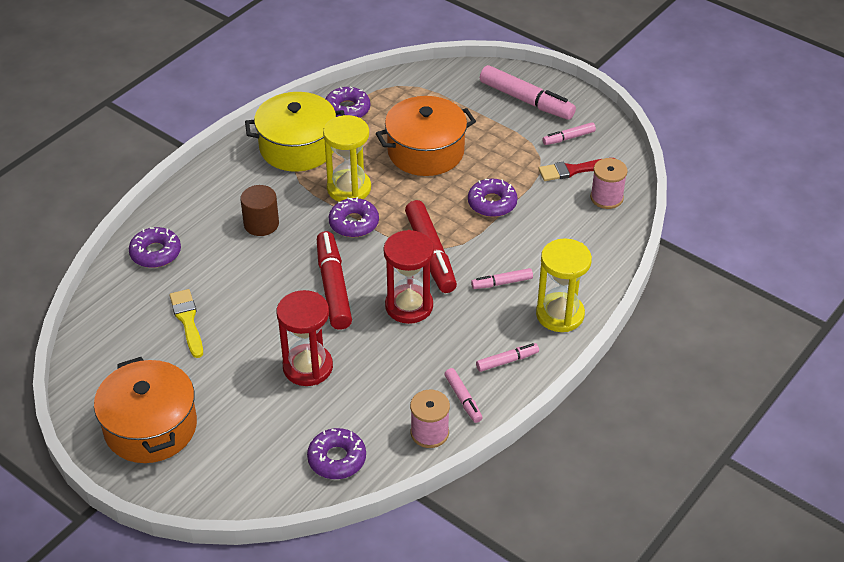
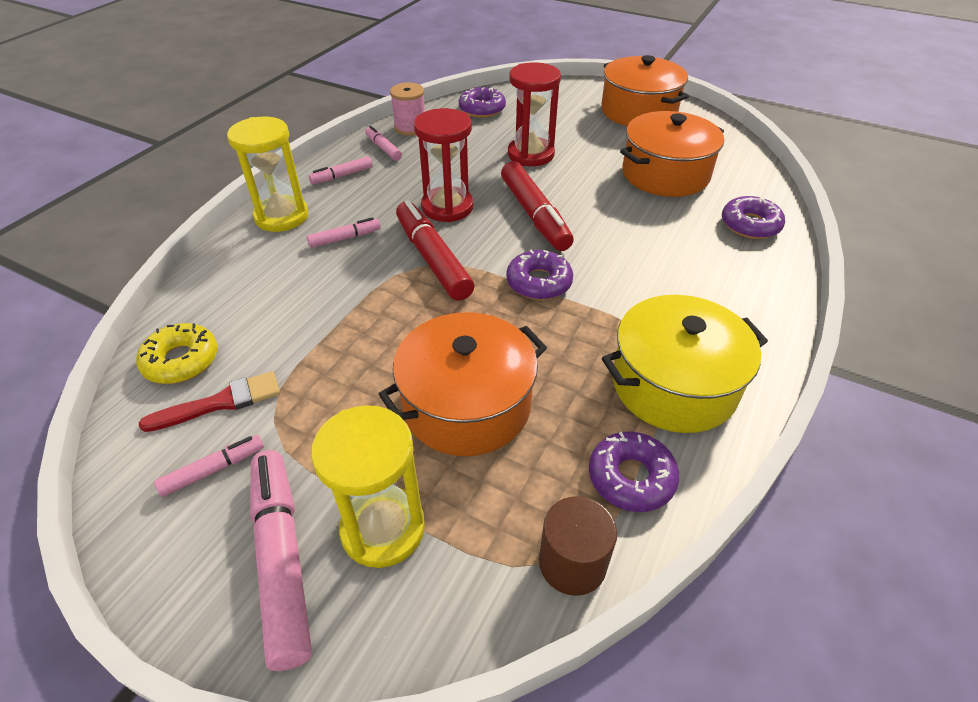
camera: 170 degrees right, 0 degrees up
(187, 320) = (665, 174): yellow brush -> orange pot
(261, 224) = (654, 268): brown cylinder -> brown cylinder (572, 563)
(349, 188) = (564, 327): yellow hourglass -> yellow hourglass (383, 528)
(492, 203) = (356, 331): purple donut -> none
(526, 100) = (281, 559): pink marker -> pink marker turned 45 degrees clockwise
(606, 198) = (181, 361): pink spool -> yellow donut

